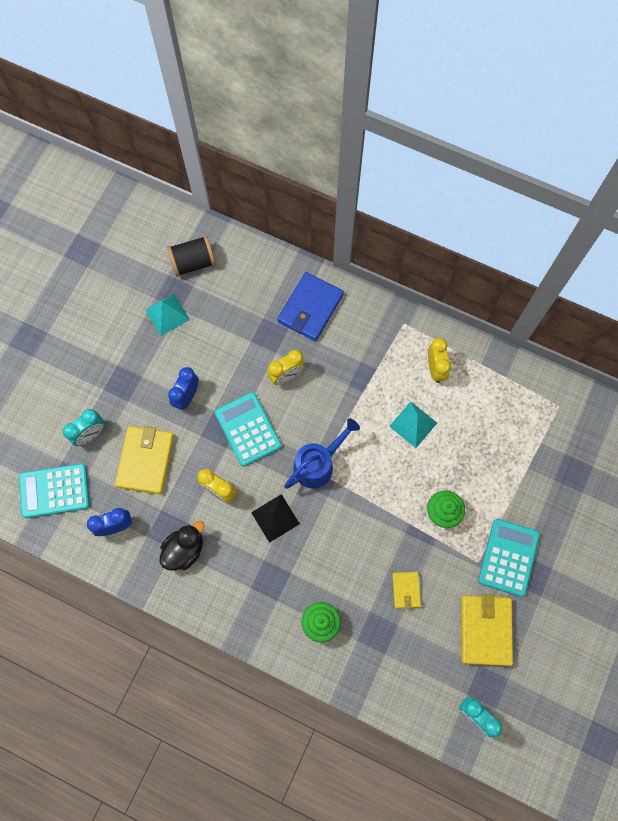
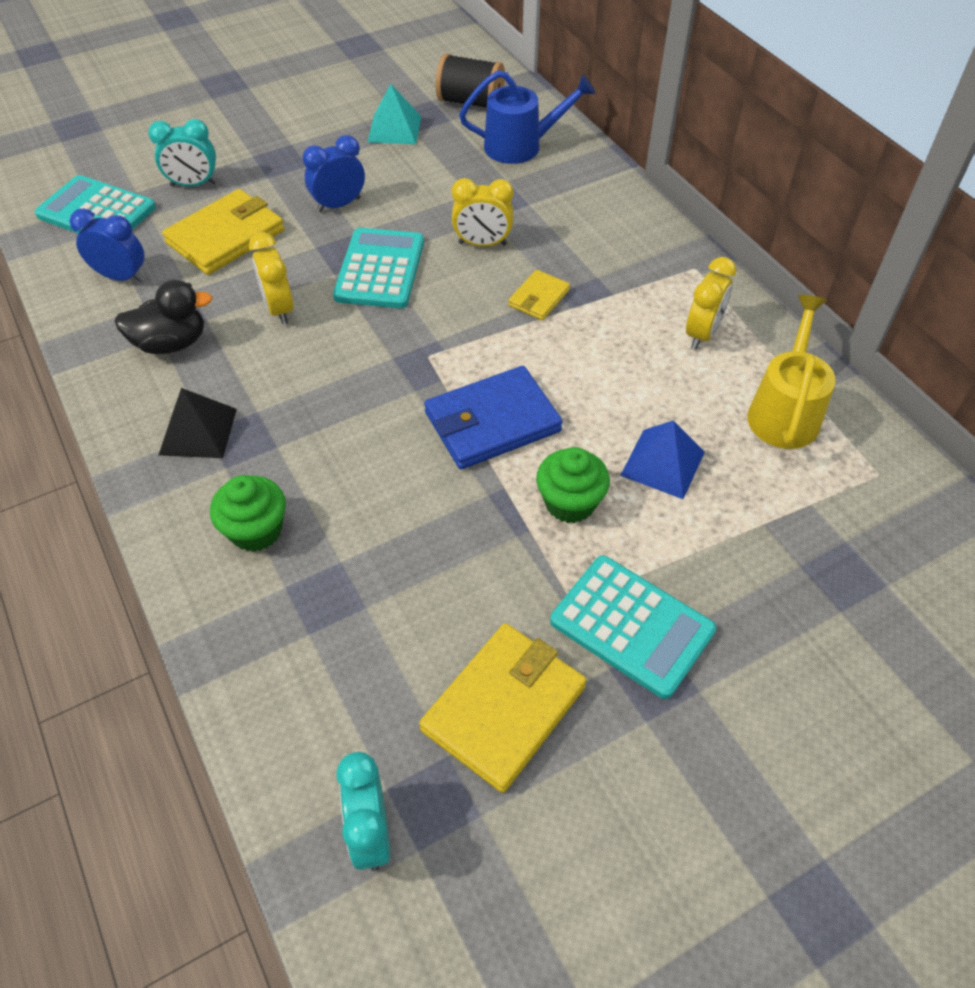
camera: 35 degrees right, 20 degrees down
(275, 518) = (320, 374): black pyramid -> black pyramid (198, 431)
(310, 308) = (576, 198): blue wallet -> blue wallet (492, 422)
(318, 464) = (436, 349): blue watering can -> blue watering can (521, 146)
(406, 590) = (422, 568): yellow wallet -> yellow wallet (539, 298)
(413, 424) = (614, 376): turquoise pyramid -> none
(467, 462) = (663, 463): none -> blue pyramid
(500, 394) = (784, 411): none -> yellow watering can
(508, 557) = (632, 626): turquoise calculator -> turquoise calculator turned 75 degrees clockwise

